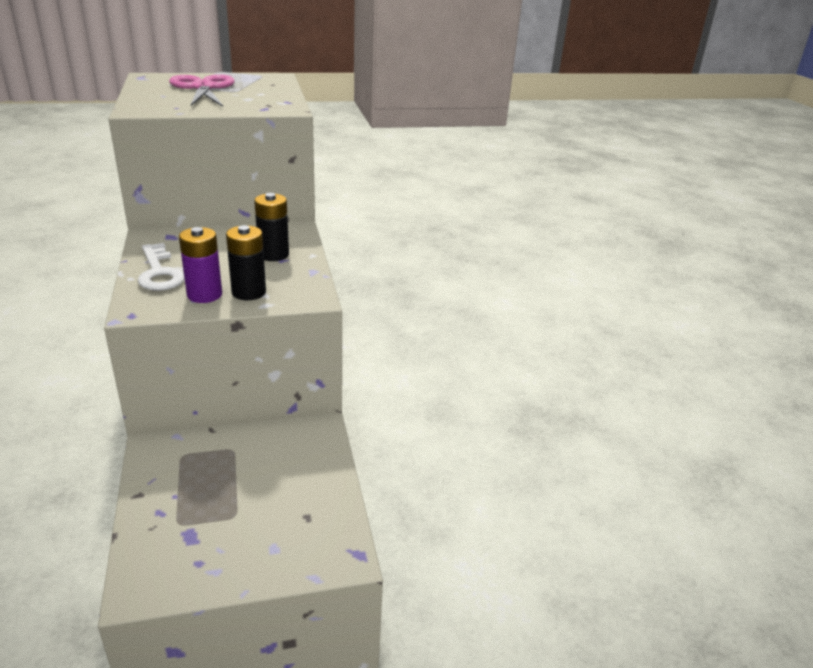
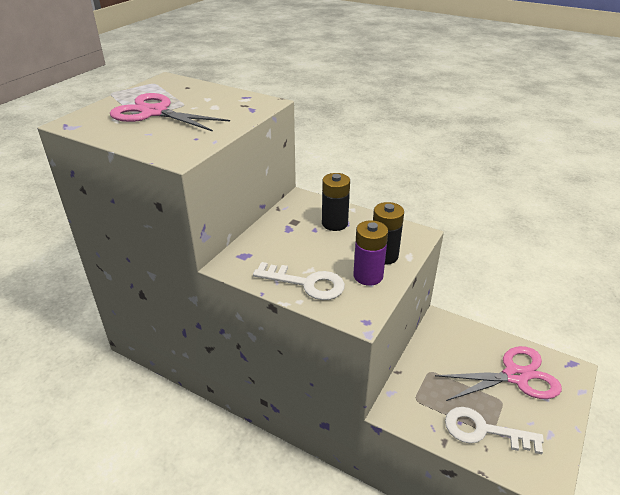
camera: 45 degrees left, 5 degrees up
(175, 516) = (483, 431): none -> white key
(285, 513) = (515, 376): none -> pink scissors

